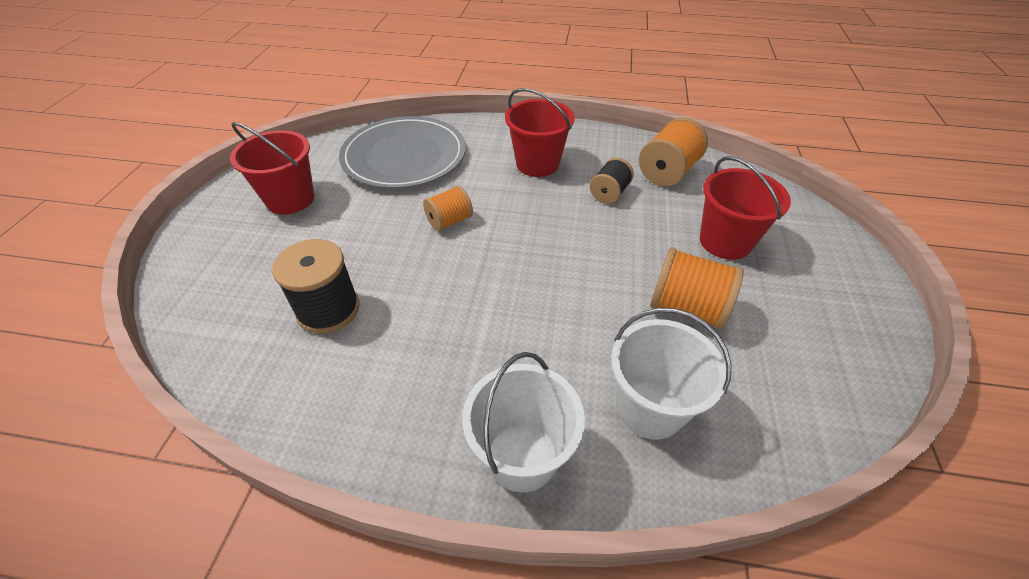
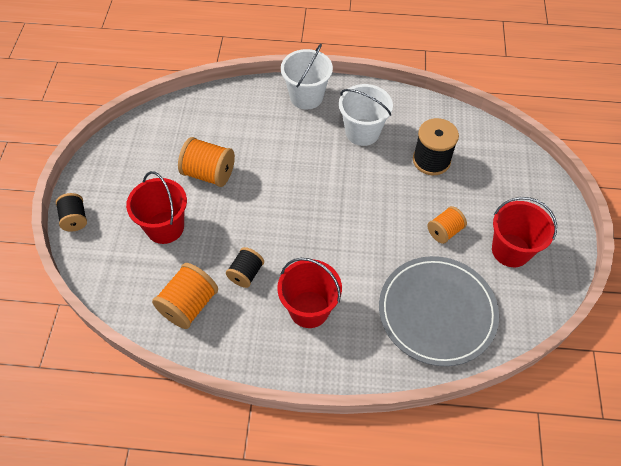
camera: 175 degrees right, 10 degrees up
(449, 221) = (374, 235): orange spool -> orange spool (444, 231)
(650, 408) = (243, 119): white bucket -> white bucket (362, 132)
(856, 257) = (75, 219): none -> black spool

